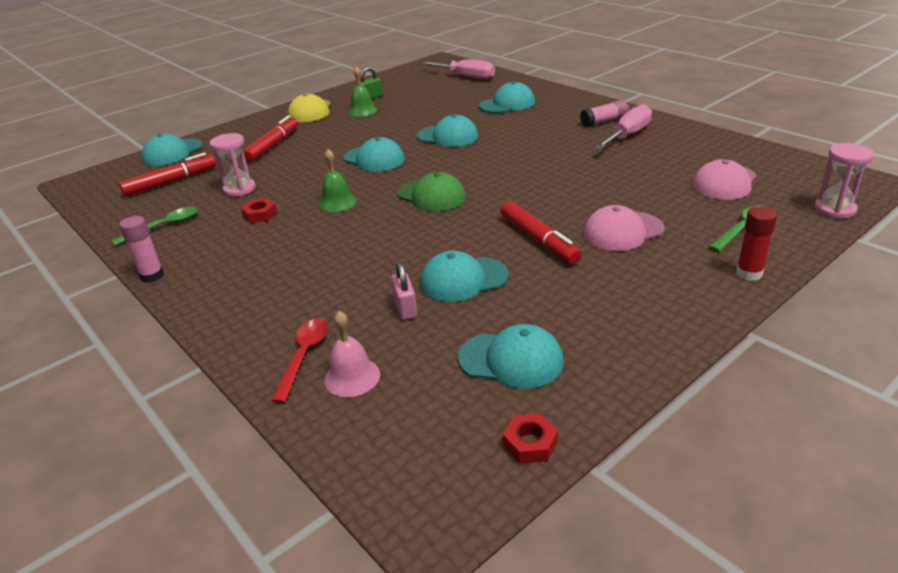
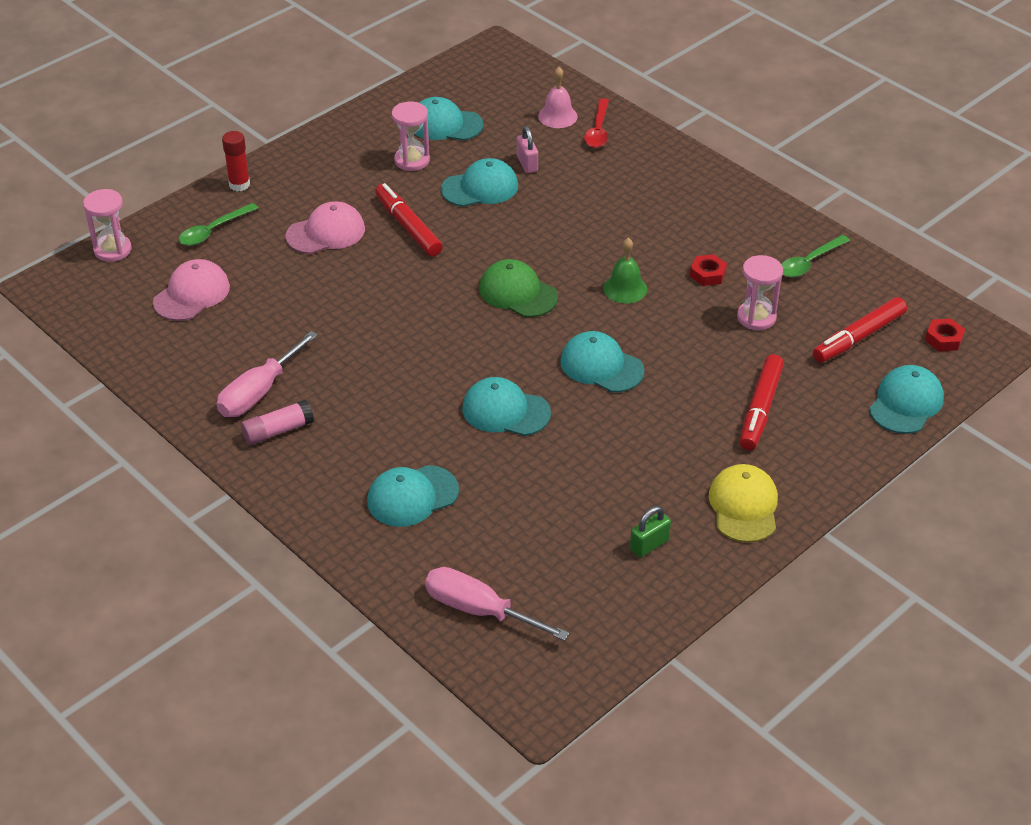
camera: 175 degrees right, 10 degrees up
(152, 276) = (773, 202): pink glue stick -> none
(362, 110) = (652, 499): green bell -> none
(530, 443) = (438, 79): red nut -> red nut (943, 339)
(548, 308) = (412, 160): none -> pink hourglass

